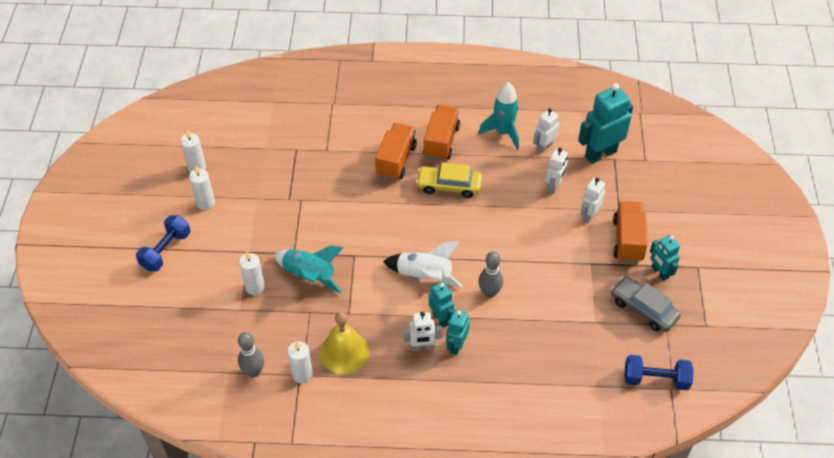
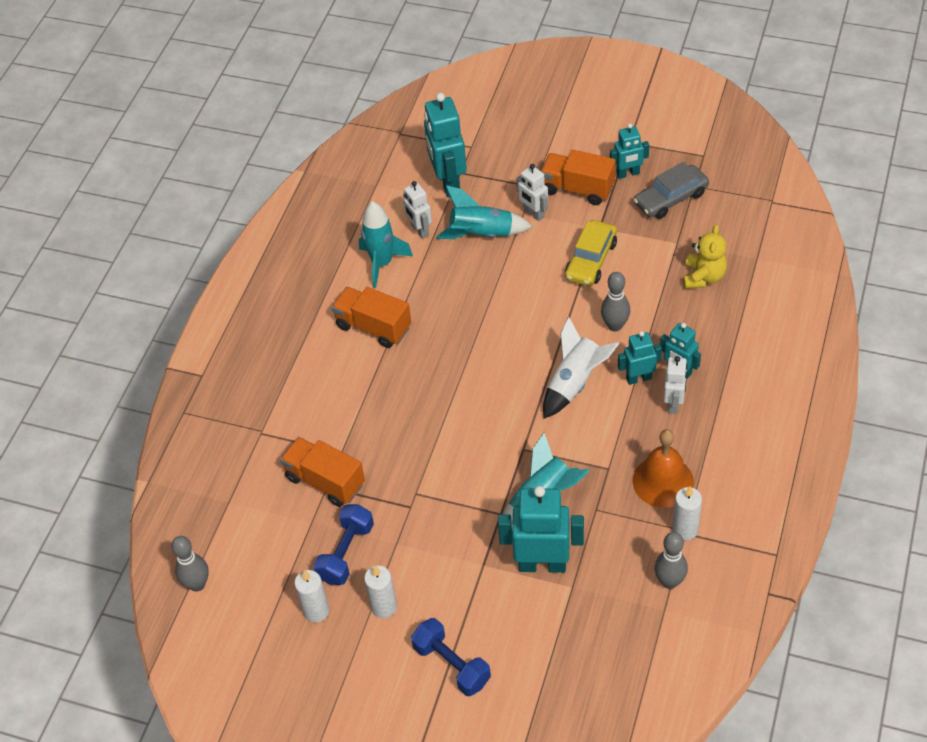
camera: 70 degrees left, 0 degrees up
(207, 103) = (197, 584): none -> grey bowling pin
(255, 287) = (542, 564): white candle -> turquoise robot
(344, 352) = (663, 481): yellow bell -> orange bell
(396, 160) = (387, 379): orange truck -> orange truck (325, 481)
(449, 186) = (447, 333): yellow car -> yellow car (591, 260)
(554, 186) = (481, 234): white robot -> turquoise rocket
(562, 348) = (703, 277): none -> yellow teddy bear
(655, 379) = (759, 211): blue dumbbell -> blue dumbbell (346, 553)

